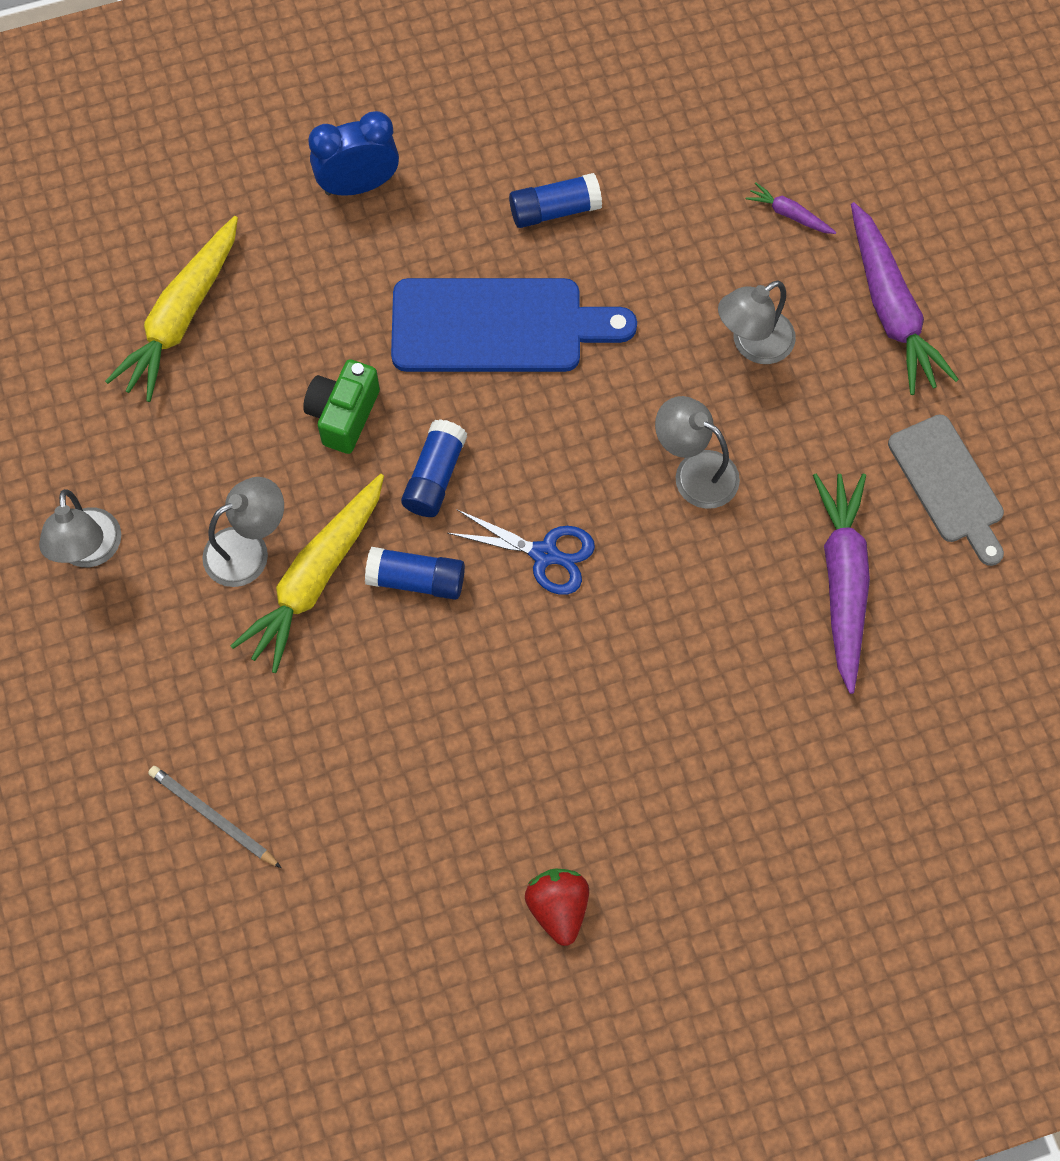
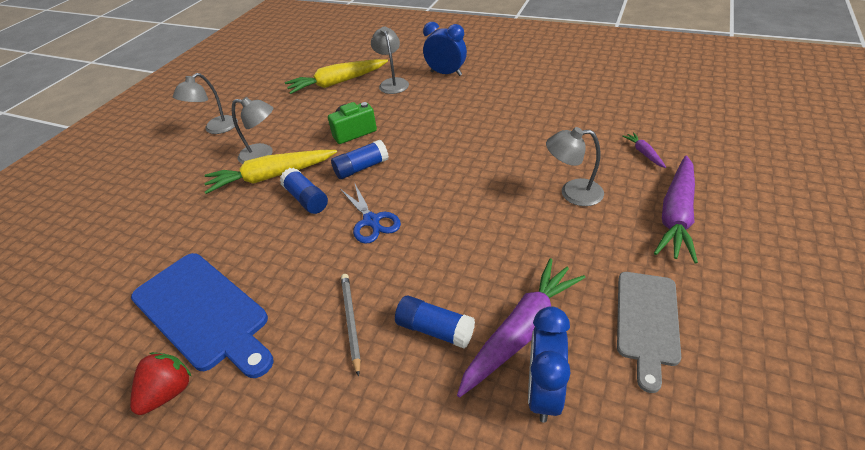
camera: 45 degrees right, 25 degrees down
(213, 817) = (117, 235): grey pencil -> grey pencil (351, 321)
(497, 326) = (450, 133): blue cutting board -> blue cutting board (203, 312)
(554, 210) = (519, 108): blue glue stick -> blue glue stick (435, 329)
(694, 472) = (484, 228): grey lamp -> grey lamp (392, 83)
(910, 630) = (543, 391): none -> blue clock

